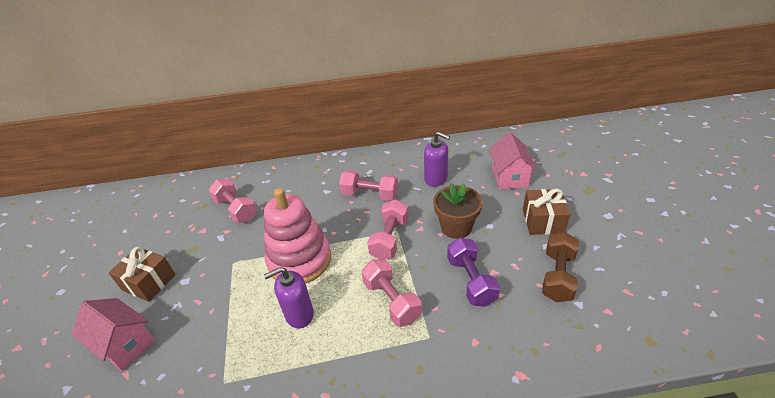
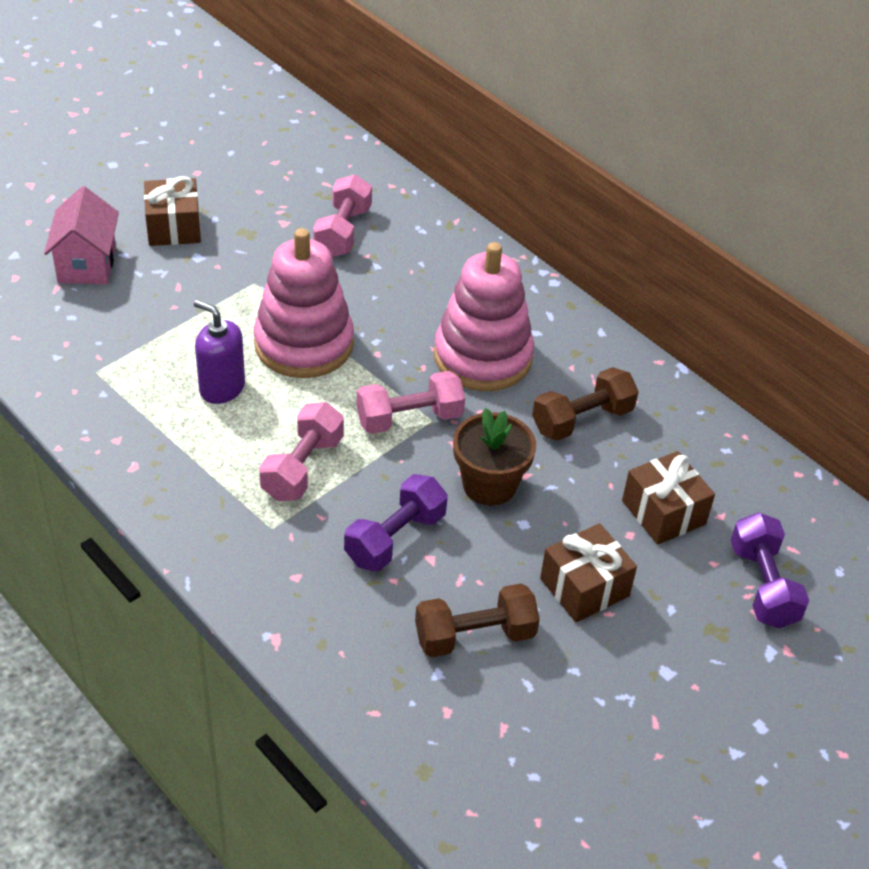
camera: 50 degrees right, 5 degrees up
(370, 195) = (482, 357): pink dumbbell -> pink stacking toy
(436, 179) = (582, 420): purple soap dispenser -> brown dumbbell
(509, 177) = (663, 512): pink house -> brown gift
(568, 166) = (762, 585): none -> purple dumbbell

